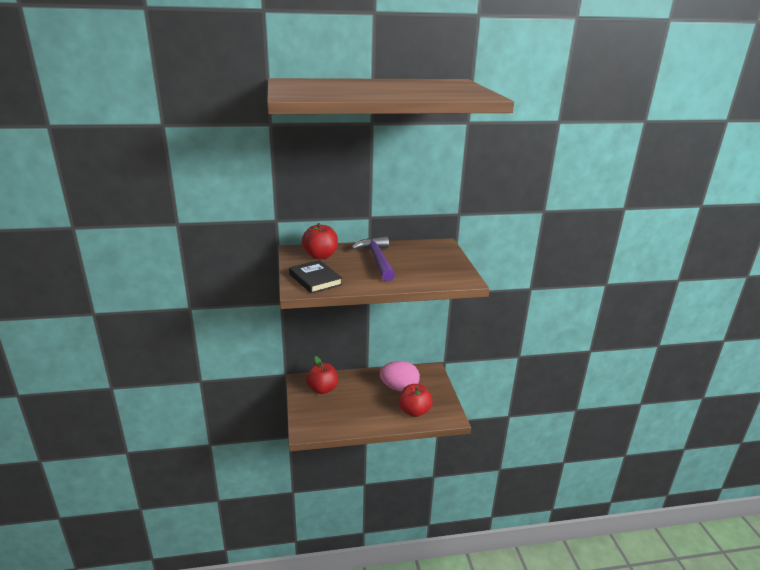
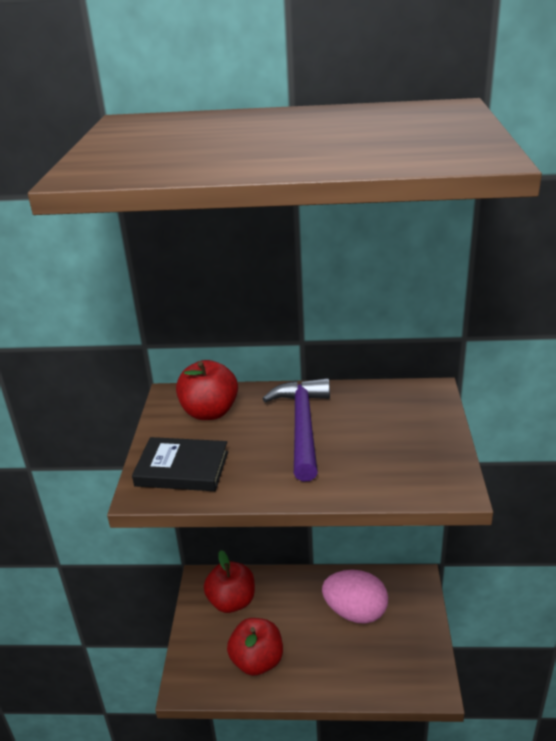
camera: 15 degrees right, 5 degrees up
(315, 279) = (182, 468): black book -> black book turned 60 degrees counterclockwise
(414, 411) = (371, 666): red apple -> red apple (257, 661)

